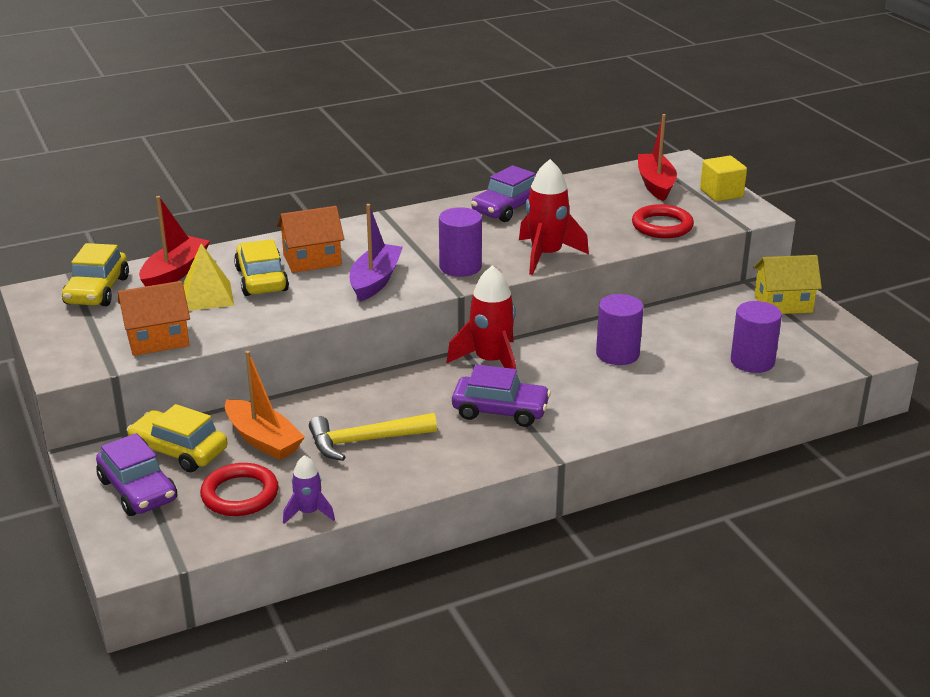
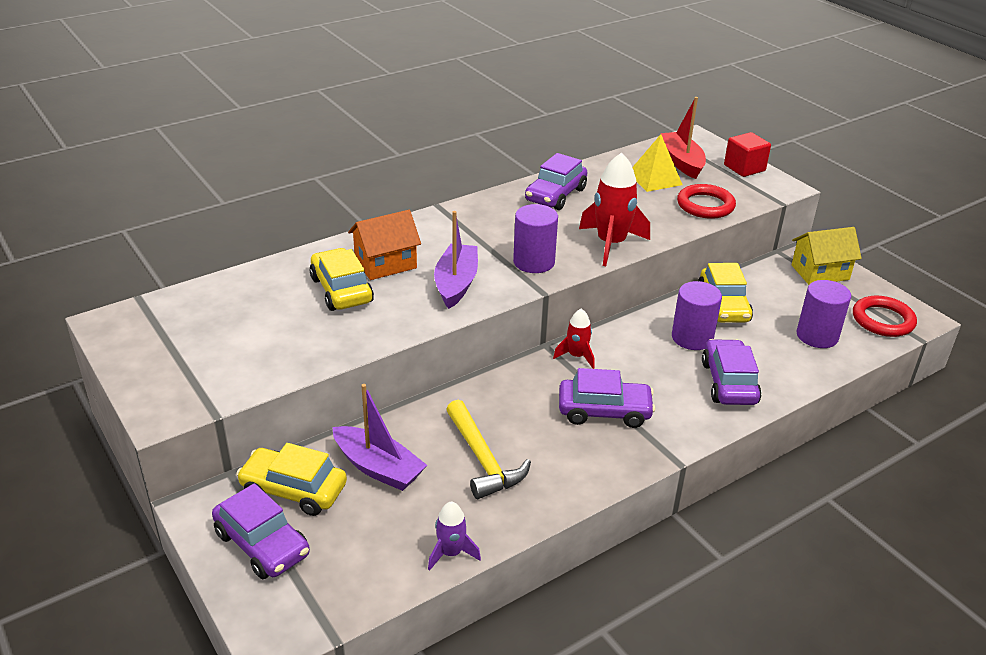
camera: 10 degrees left, 5 degrees up
(97, 291) = (173, 316): yellow car -> yellow car (723, 306)
(158, 340) = (253, 370): orange house -> none
(175, 273) = (250, 288): red boat -> none
(207, 296) = (291, 314): yellow pyramid -> yellow pyramid (654, 179)
(240, 494) = (373, 538): red ring -> red ring (883, 320)
(263, 440) = (378, 468): orange boat -> purple boat
(365, 441) = (483, 459): yellow hammer -> yellow hammer turned 90 degrees counterclockwise
(491, 362) = (576, 356): red rocket -> red rocket, size x0.55
(639, 396) = (729, 383): none -> purple car
(721, 193) = (744, 168): yellow cube -> red cube

